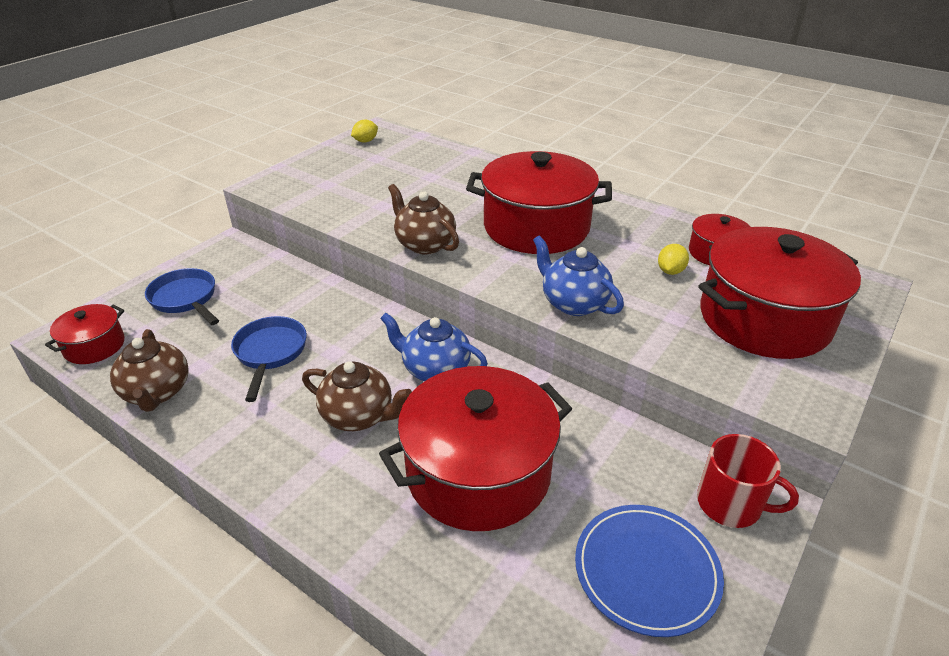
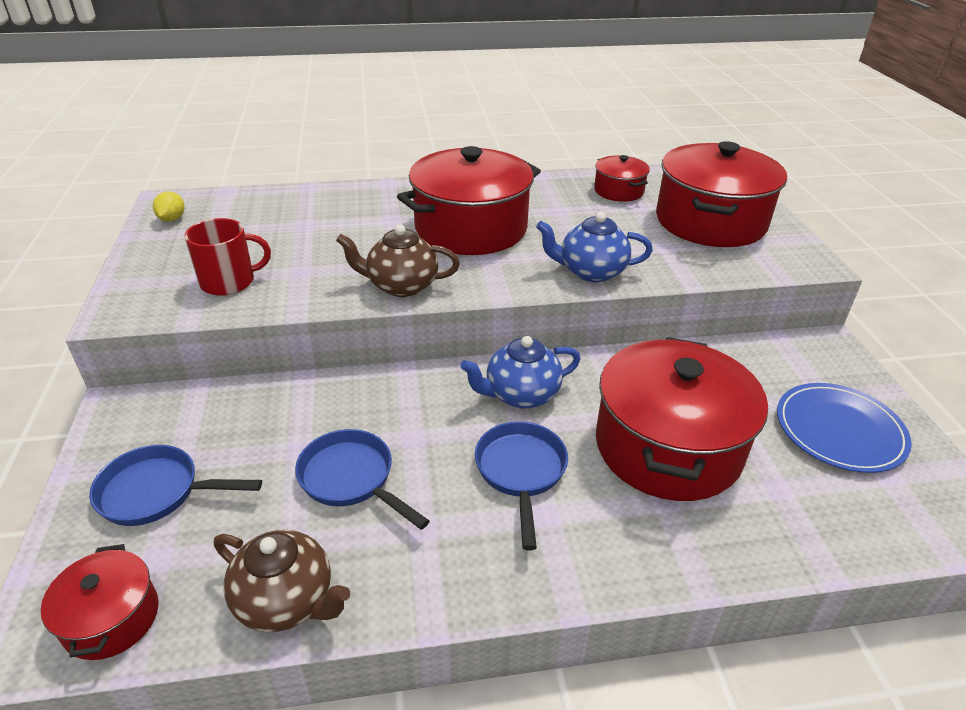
camera: 45 degrees left, 0 degrees up
(359, 416) = (521, 472): brown teapot -> blue pan
(670, 271) = (612, 217): yellow lemon -> none
(731, 504) = (815, 358): red mug -> red mug (229, 282)

